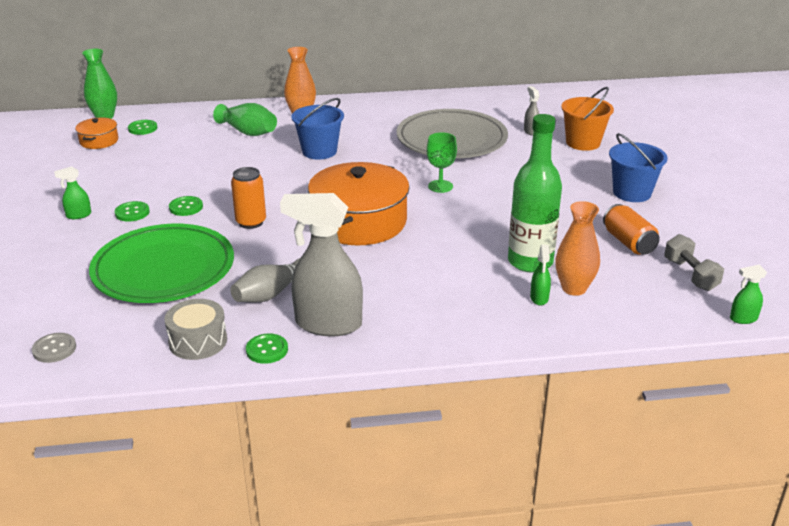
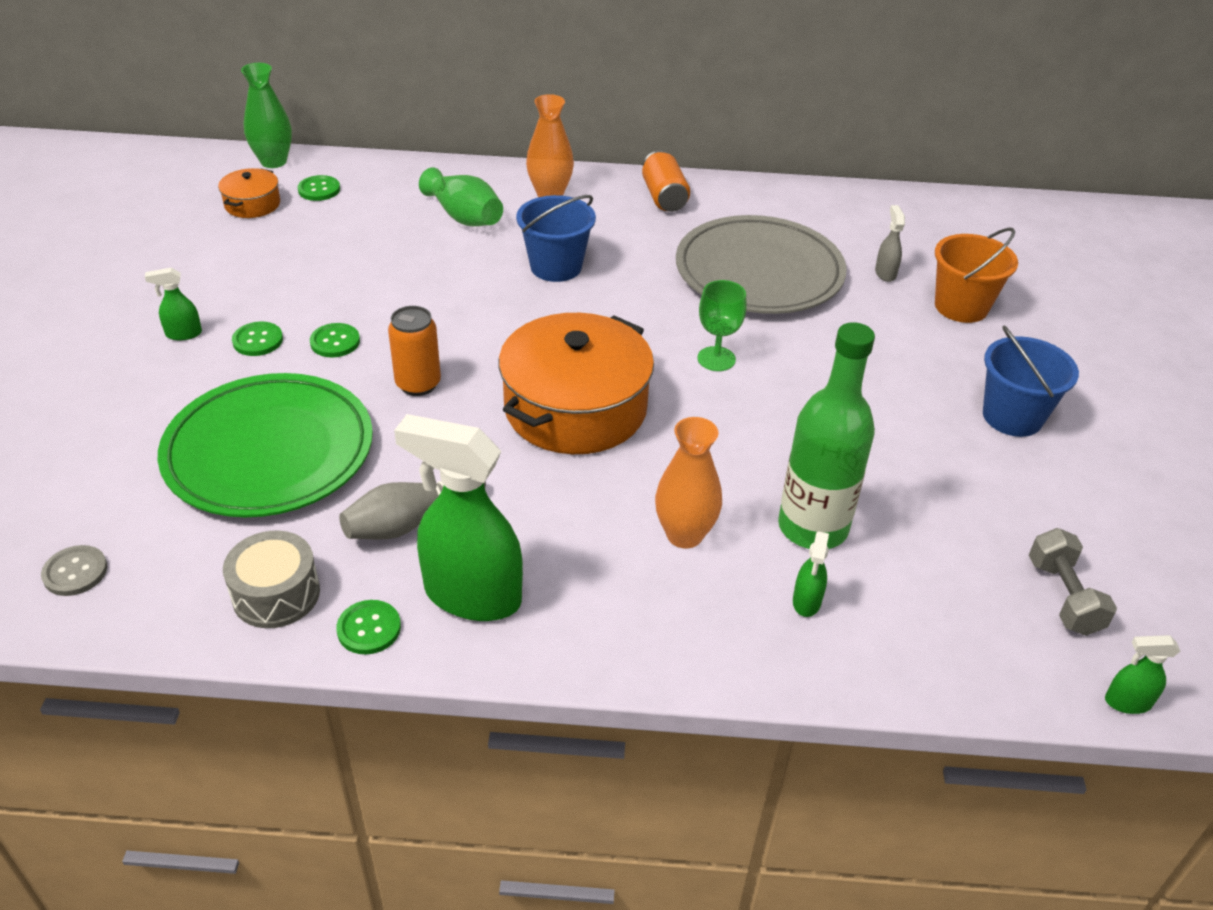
camera: 10 degrees right, 10 degrees up
(327, 324) = (471, 595): grey spray bottle -> green spray bottle
(574, 288) = (867, 592): orange vase -> orange vase (684, 535)
(628, 242) = (980, 515): orange can -> orange can (664, 197)

